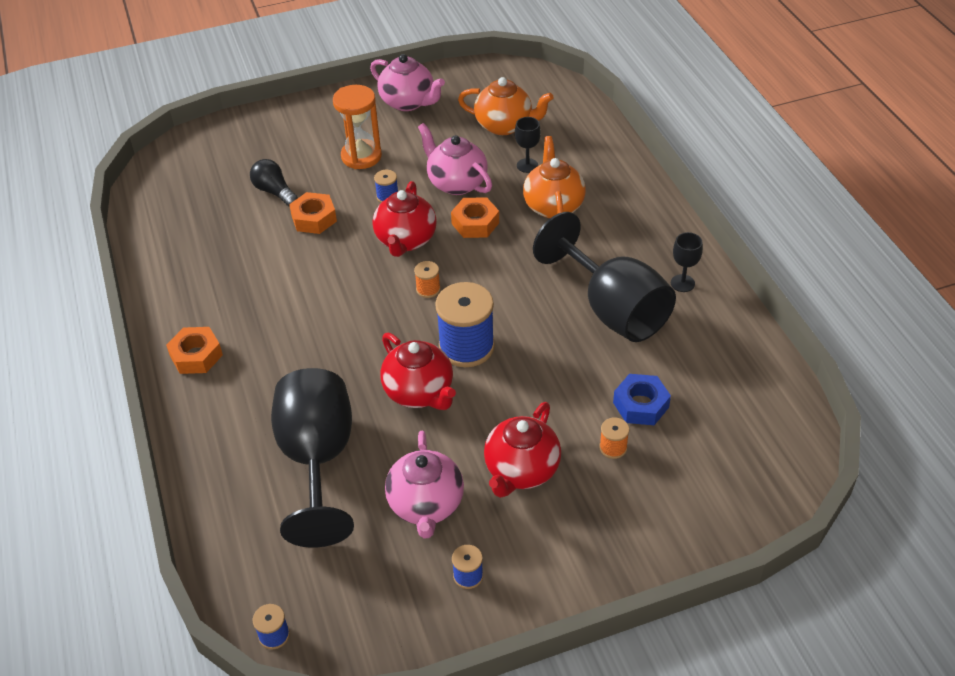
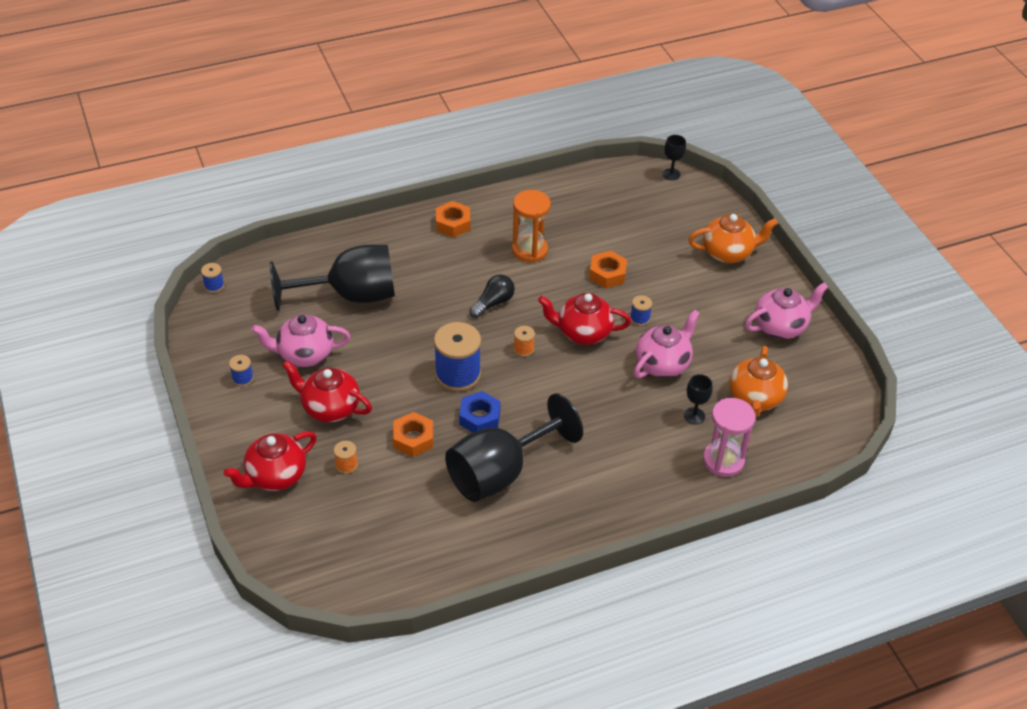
camera: 85 degrees right, 0 degrees up
(274, 191) = (640, 247): black light bulb -> black light bulb (493, 303)
(361, 156) = (694, 298): orange hourglass -> orange hourglass (529, 250)
(408, 102) = (780, 327): pink teapot -> pink teapot turned 150 degrees counterclockwise
(420, 392) = (411, 348): red teapot -> red teapot (275, 476)
(475, 223) = (608, 378): orange nut -> orange nut (413, 439)
(553, 205) = (636, 434): orange teapot -> orange teapot (728, 253)
(584, 150) = (723, 460): none -> pink hourglass
(640, 405) = (389, 486): blue nut -> blue nut (479, 417)
(682, 283) = (534, 527): black goblet -> black goblet (671, 174)

